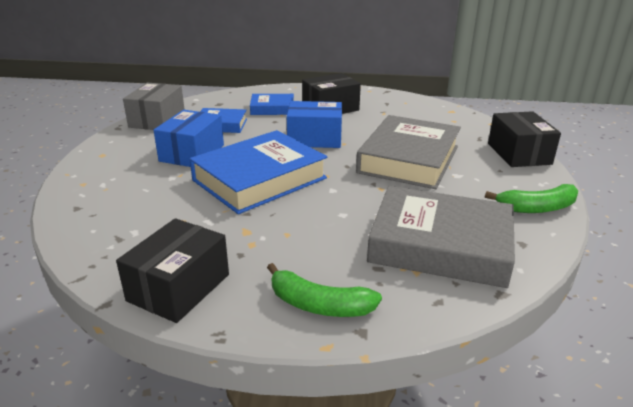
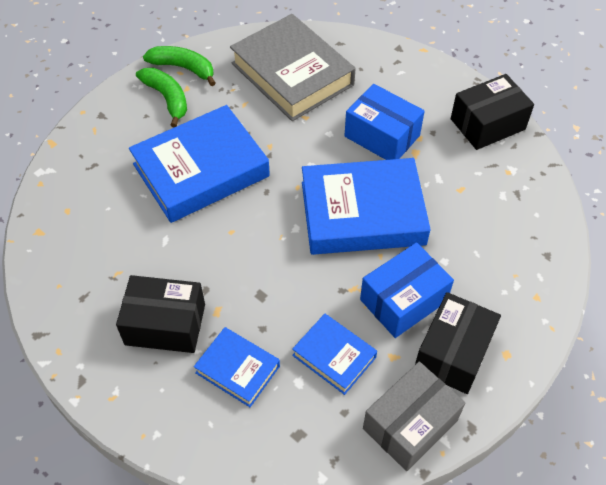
camera: 145 degrees left, 25 degrees up
(314, 138) = (252, 258): blue box -> blue box (382, 136)
(319, 305) = (409, 72): green banana -> green banana (167, 98)
(409, 159) = (201, 170): grey book -> blue book
(519, 153) = (96, 125): black box -> black box (453, 352)

